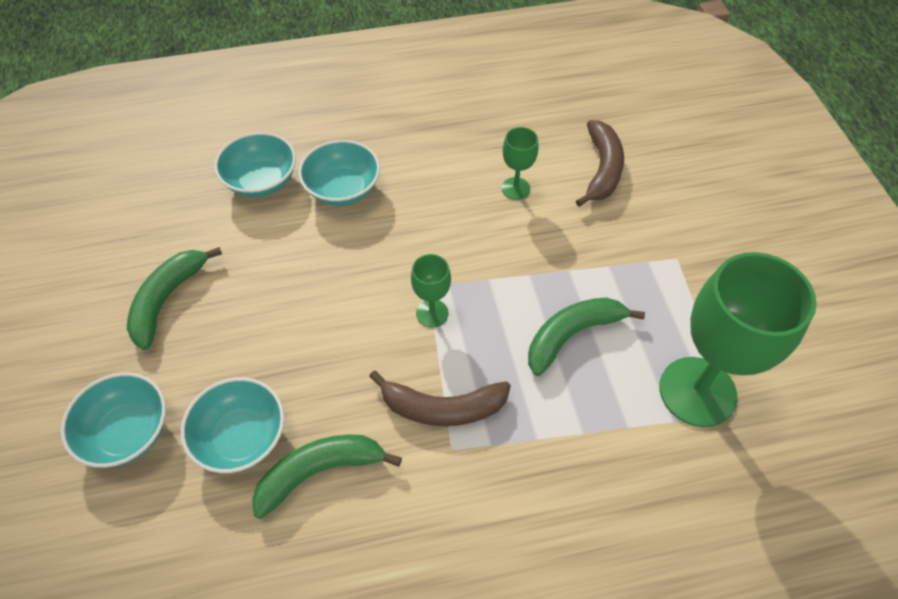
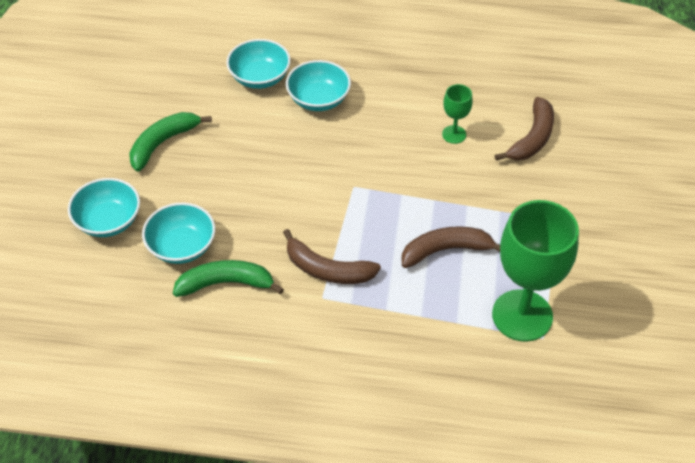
camera: 20 degrees right, 5 degrees down
(432, 313) = (347, 206): green goblet -> none
(572, 335) = (446, 250): green banana -> brown banana

